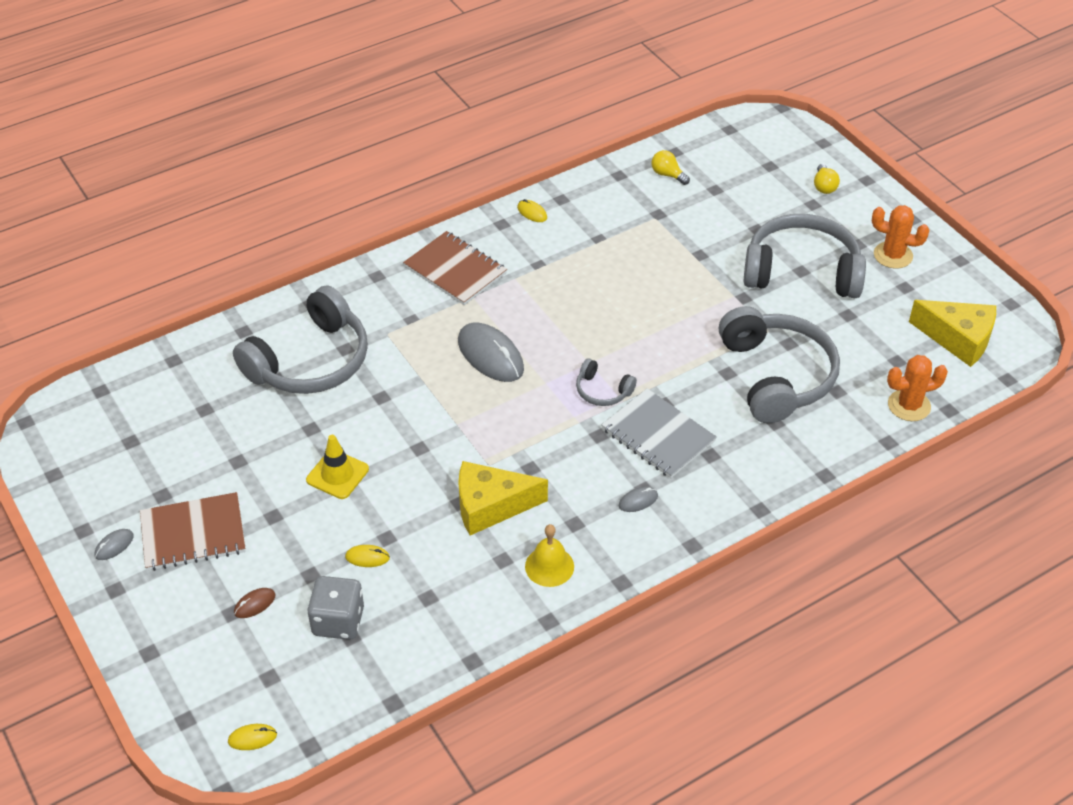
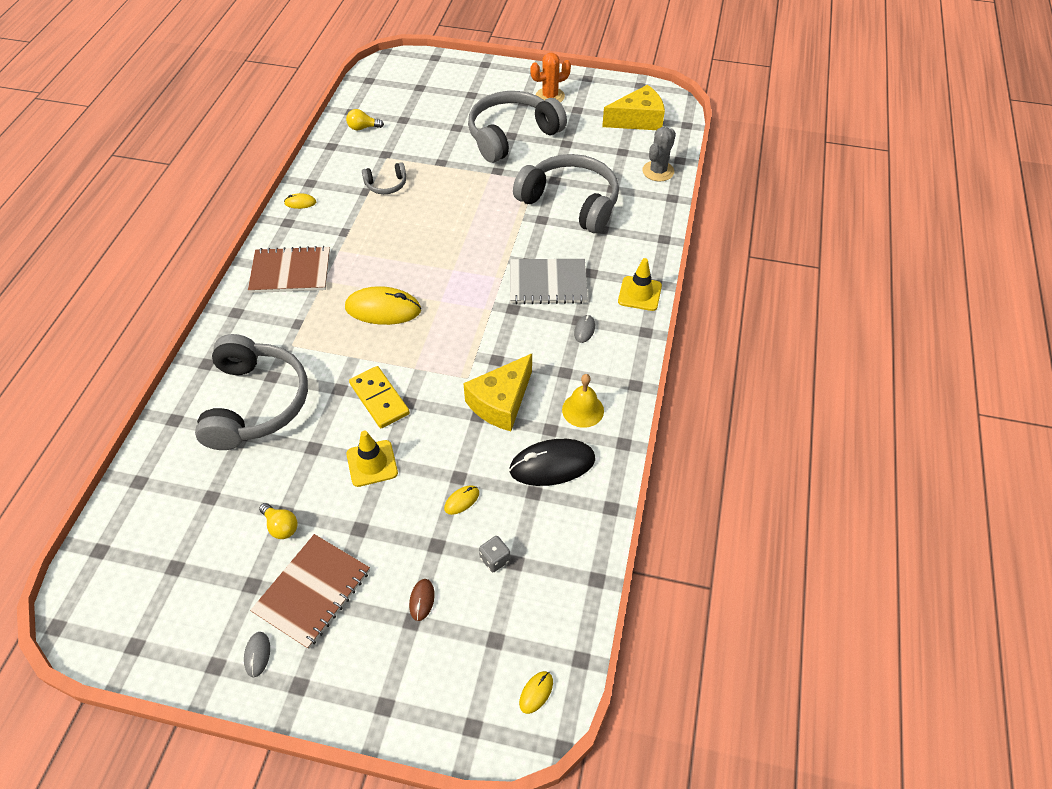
camera: 45 degrees left, 5 degrees up
(338, 621) = (495, 559): grey dice -> grey dice, size x0.55
(401, 428) = (379, 399): none -> yellow domino
(468, 589) = (552, 465): none -> black mouse
(490, 355) = (383, 309): grey mouse -> yellow mouse
(602, 391) = (482, 281): grey headphones -> grey headphones (386, 185)
(732, 507) = (639, 294): none -> yellow traffic cone
(824, 186) = (465, 81): yellow light bulb -> yellow light bulb (281, 526)
(909, 405) = (658, 171): orange cactus -> grey cactus

